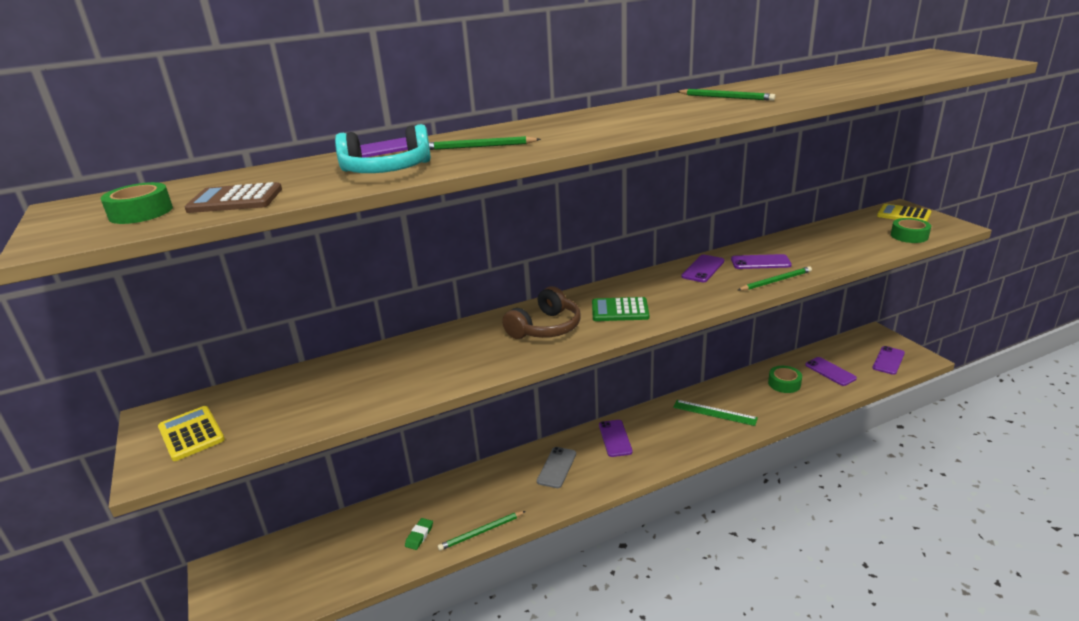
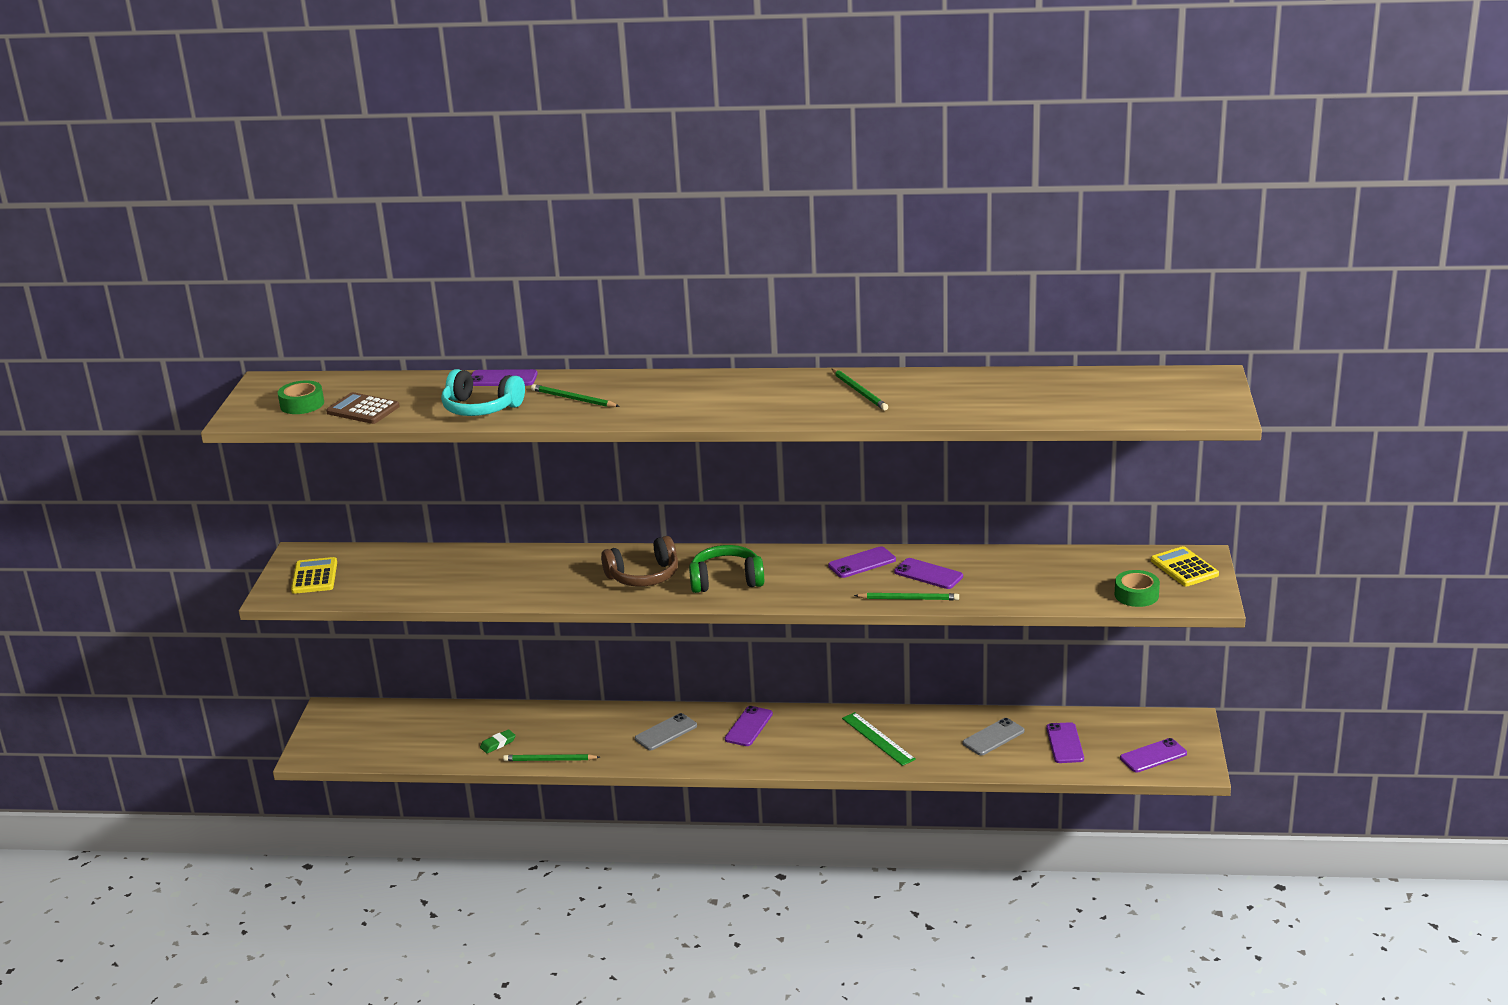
camera: 30 degrees right, 0 degrees up
(620, 310) = (726, 580): green calculator -> green headphones
(784, 383) = (993, 737): green tape -> grey phone

